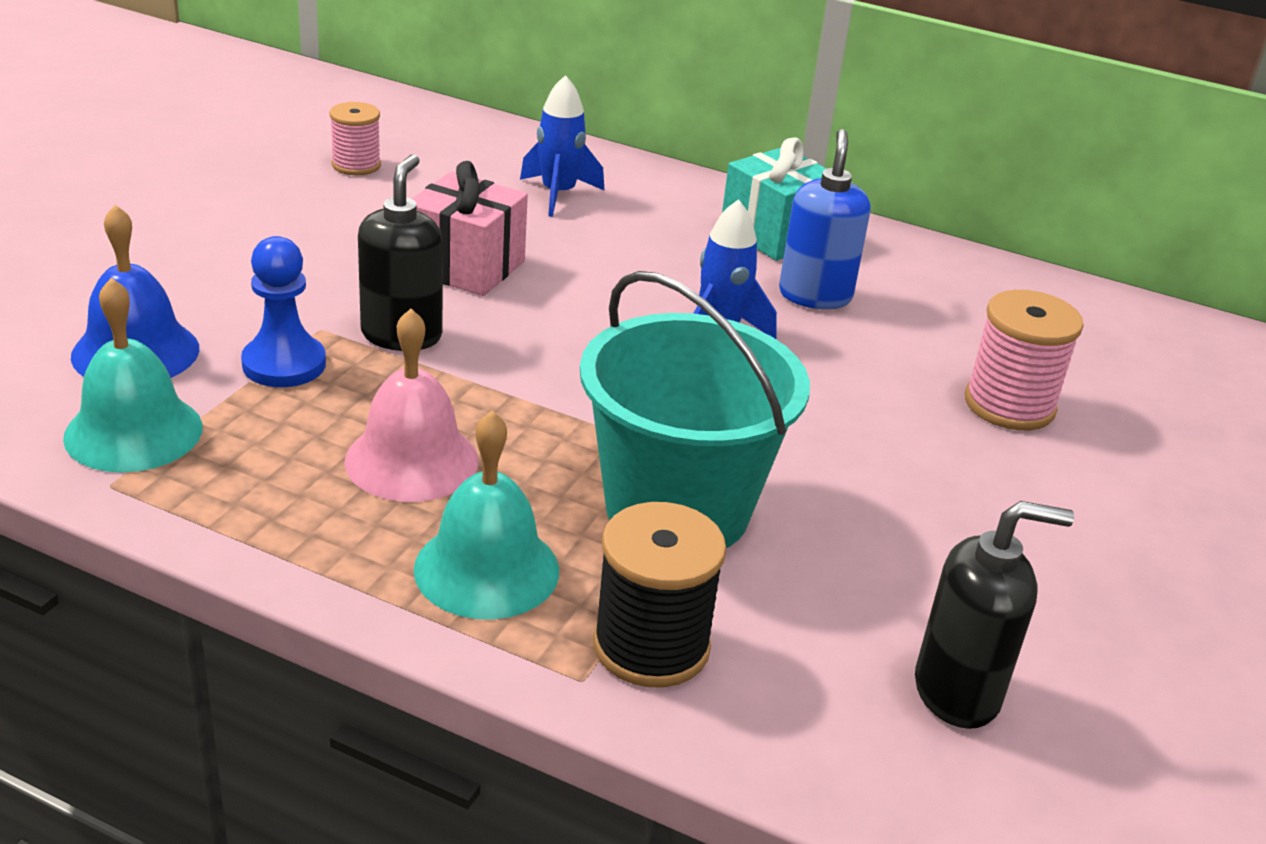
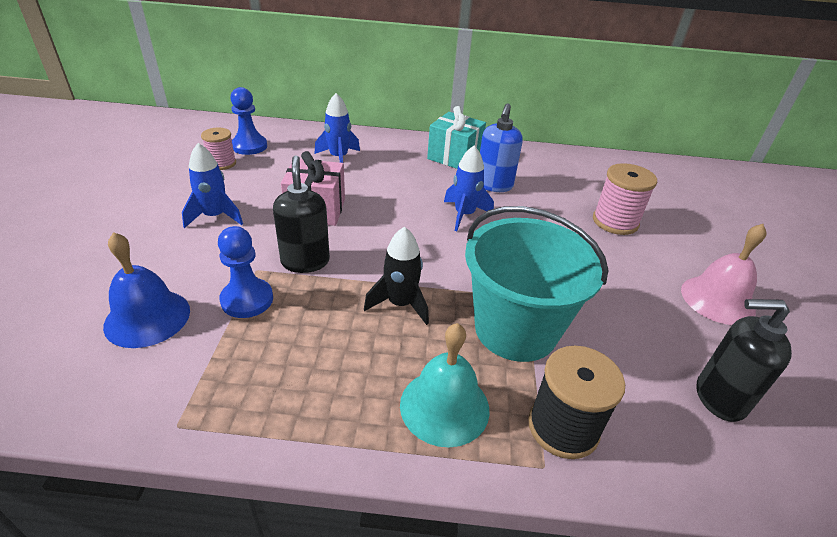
camera: 20 degrees left, 5 degrees up
(133, 432) = (174, 378): turquoise bell -> none
(301, 242) = (215, 216): none -> blue rocket
(412, 460) = (358, 343): pink bell -> pink bell (717, 299)
(416, 147) = (249, 146): none -> blue pawn
(512, 428) = (400, 304): none -> black rocket
(815, 296) = (494, 185): blue soap dispenser -> blue soap dispenser turned 150 degrees counterclockwise
(957, 692) = (719, 398): black soap dispenser -> black soap dispenser turned 150 degrees counterclockwise

